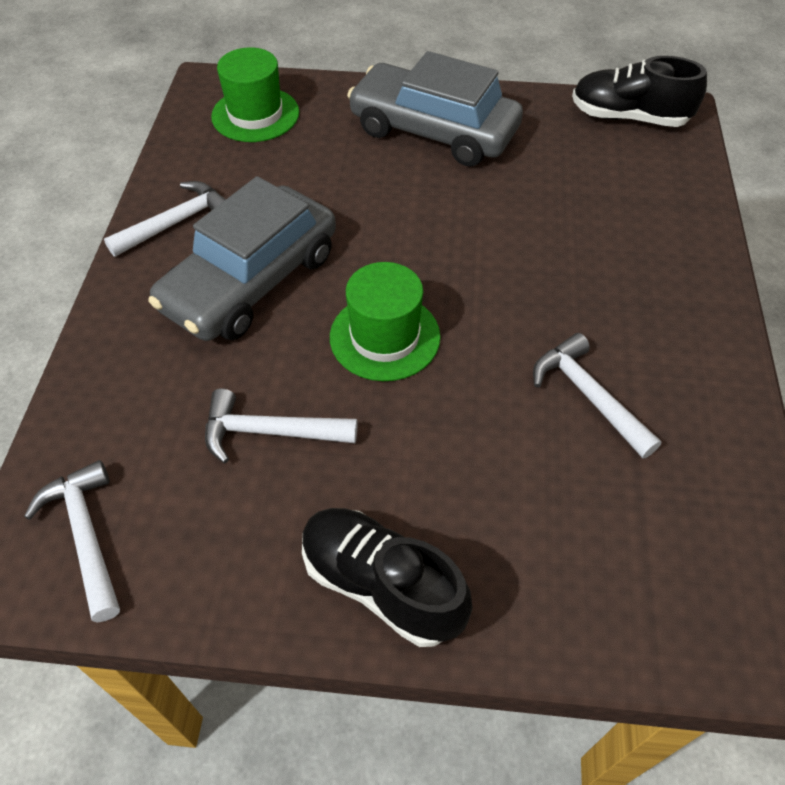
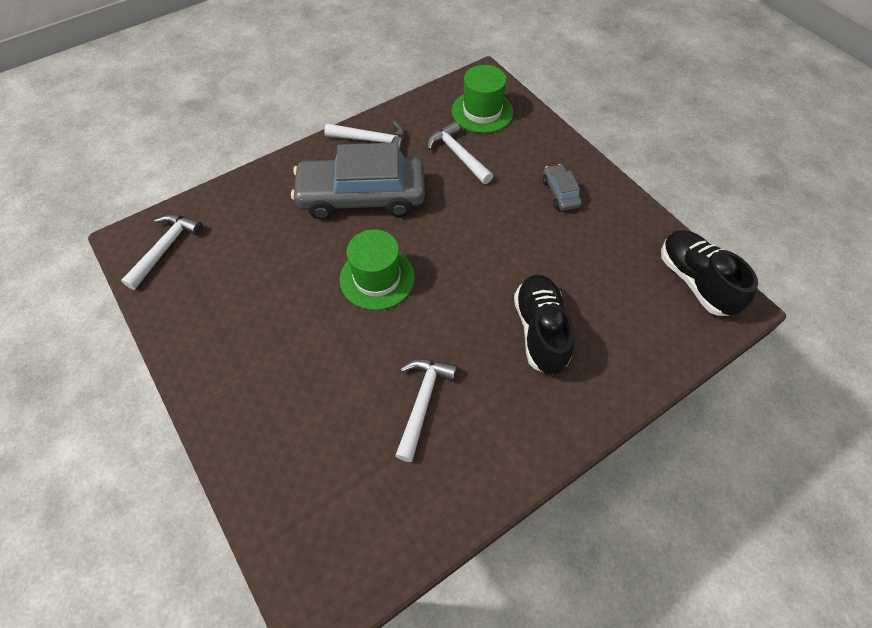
camera: 50 degrees right, 5 degrees up
(269, 432) = (274, 273): white hammer -> white hammer (458, 155)
(381, 585) = (221, 381): black shoe -> black shoe (540, 331)
(433, 131) = (560, 193): grey car -> grey car, size x0.44

